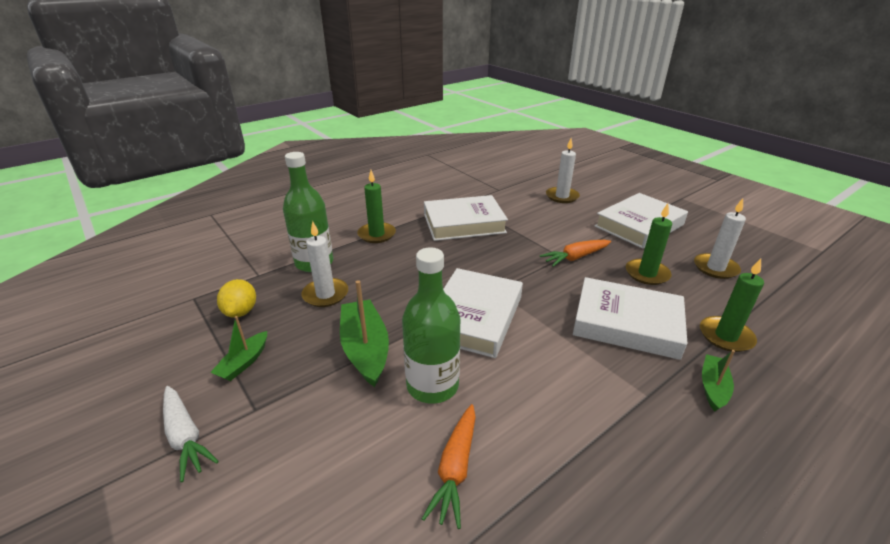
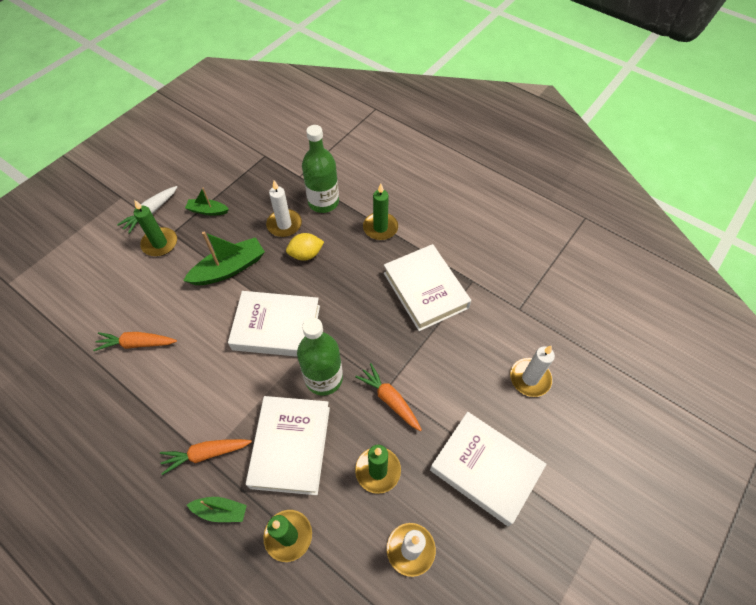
camera: 75 degrees right, 25 degrees up
(241, 312) = (255, 187): yellow lemon -> yellow lemon (306, 254)
(266, 426) = (160, 243): none -> green candle
(432, 385) = (200, 316): green bottle -> green bottle (324, 378)
(642, 395) = (206, 454): none -> orange carrot

